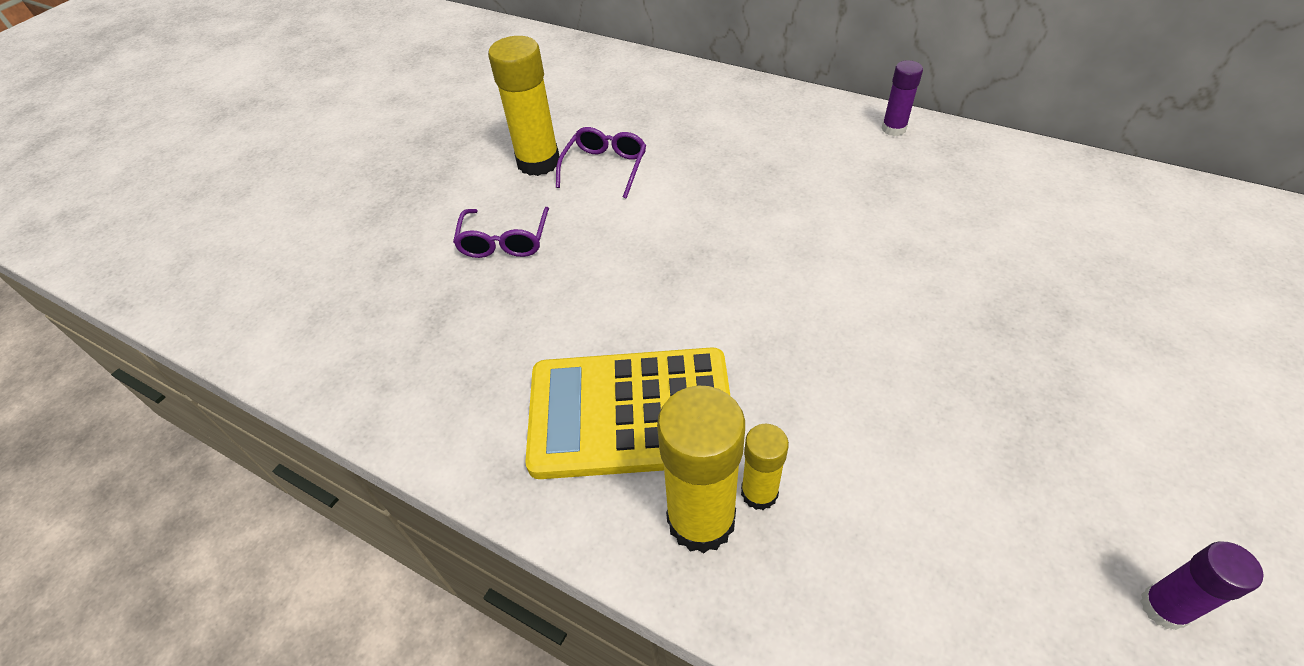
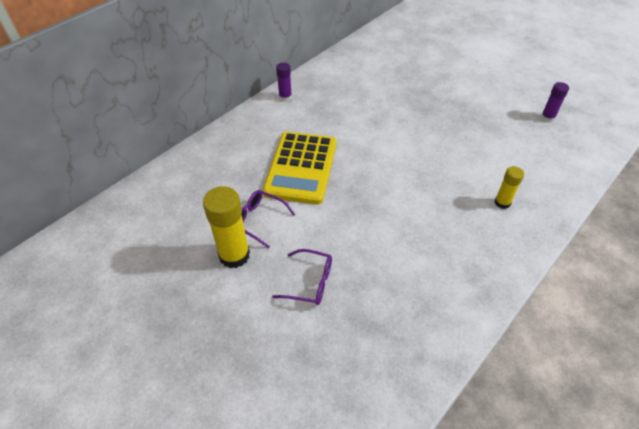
camera: 80 degrees left, 0 degrees up
(630, 413) = (456, 239): yellow calculator -> yellow calculator (301, 168)
(701, 520) = (514, 224): yellow glue stick -> none

